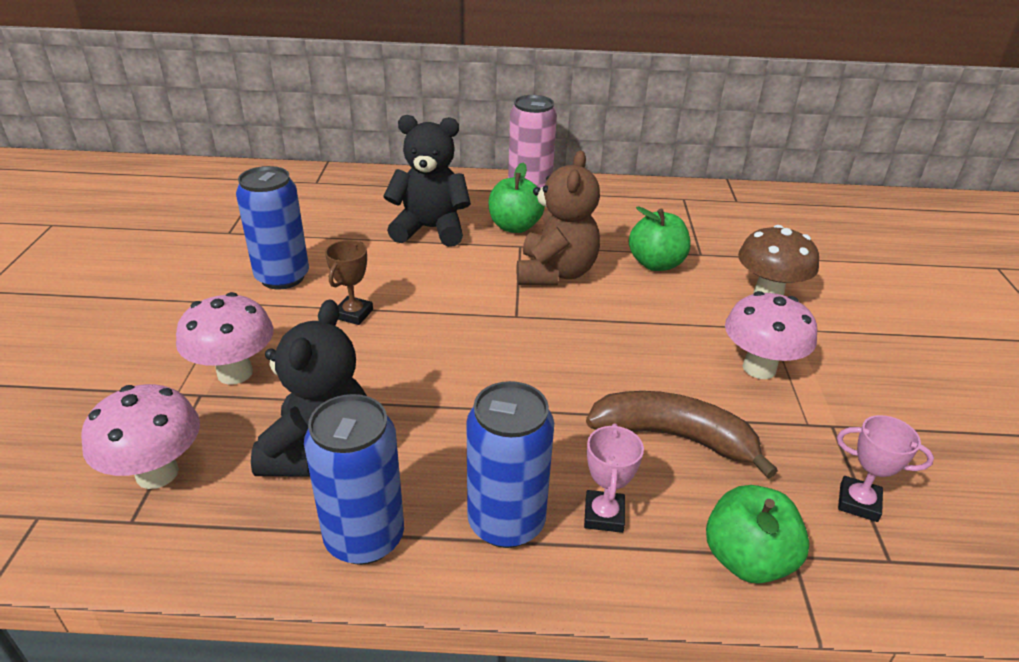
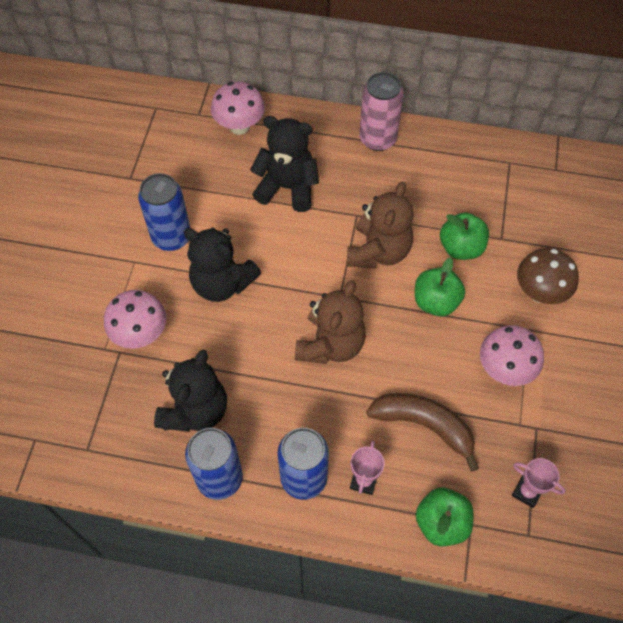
camera: 10 degrees right, 25 degrees up
(157, 473) = (98, 415): pink mushroom -> pink mushroom (240, 126)
(353, 314) = (222, 283): brown trophy -> black teddy bear
(514, 362) = (330, 344): none -> brown teddy bear
(515, 227) = (356, 190): green apple -> green apple (436, 302)

